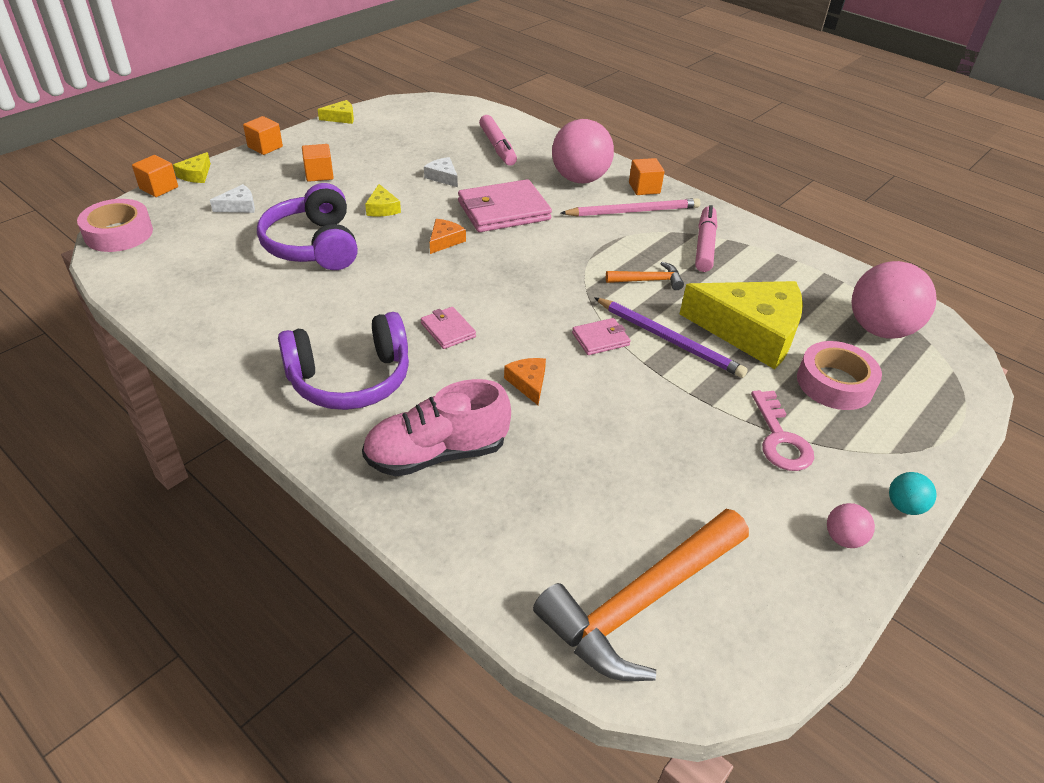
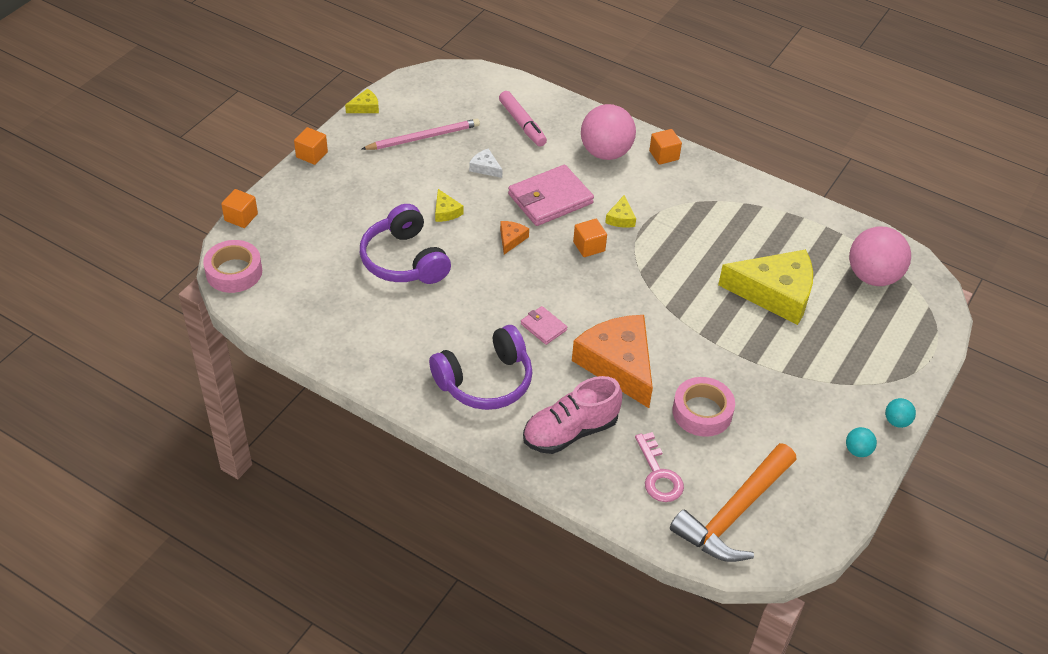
camera: 10 degrees left, 5 degrees up
(196, 175) = (266, 197): yellow cheese -> yellow cheese (621, 218)
(239, 206) = (321, 227): white cheese -> none
(319, 174) = (375, 180): orange cube -> orange cube (589, 246)
(528, 383) = (618, 364): orange cheese -> orange cheese, size x2.43
(600, 339) = (662, 317): pink wallet -> none
(633, 211) = (660, 183): pink pencil -> pink pencil (423, 137)
(648, 281) = (687, 256): orange hammer -> none
(669, 340) = (714, 310): purple pencil -> none
(704, 245) = (726, 212): pink marker -> none
(780, 438) = (808, 382): pink key -> pink key (658, 474)
(834, 383) = (842, 330): pink tape -> pink tape (702, 412)
(843, 538) = (857, 450): pink ball -> turquoise ball

